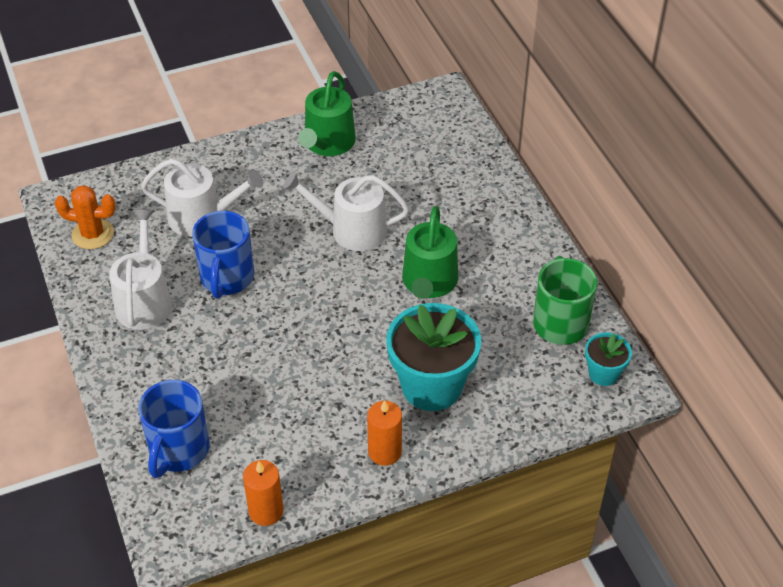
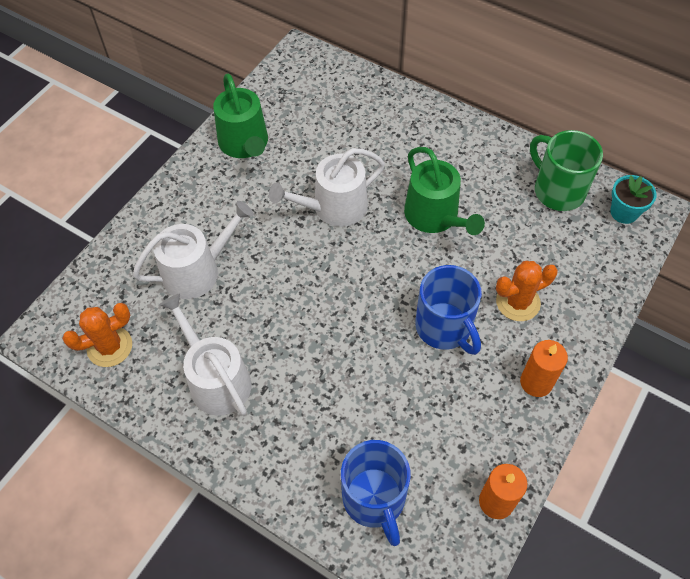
camera: 35 degrees left, 10 degrees up
(226, 278) = (270, 313): blue mug -> blue mug (444, 327)
(431, 386) = (518, 302): turquoise flower pot -> orange cactus

